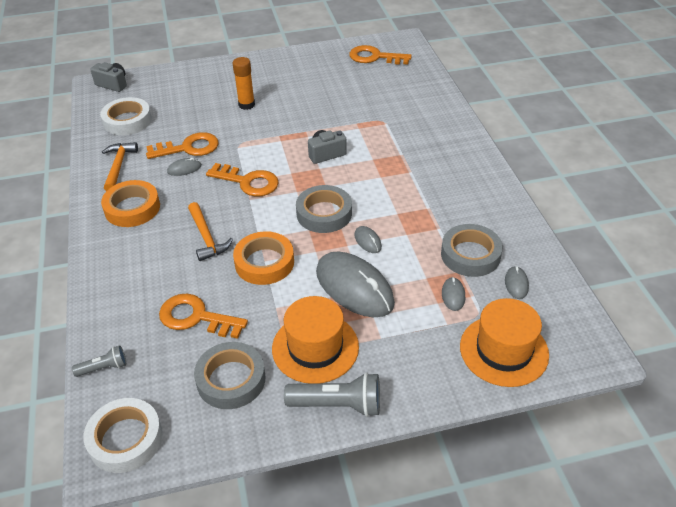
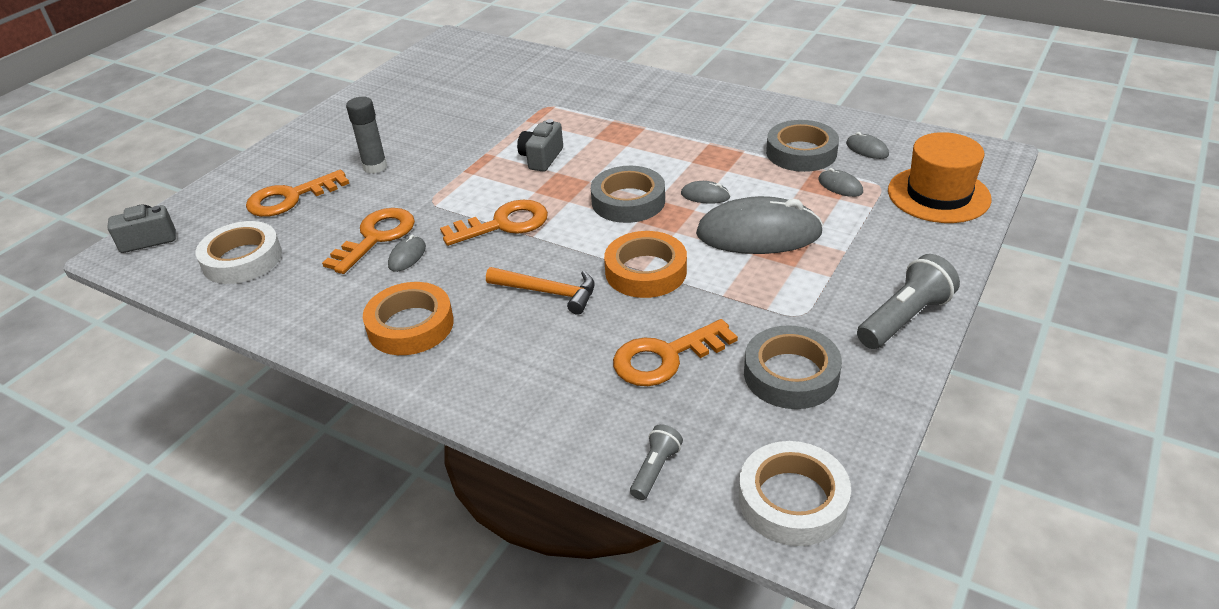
camera: 45 degrees left, 5 degrees down
(118, 166) = (315, 303): orange hammer -> none
(246, 105) = (375, 167): orange glue stick -> grey glue stick
(315, 347) = (811, 296): orange hat -> none
(375, 57) = (446, 64): orange key -> orange key (290, 198)

